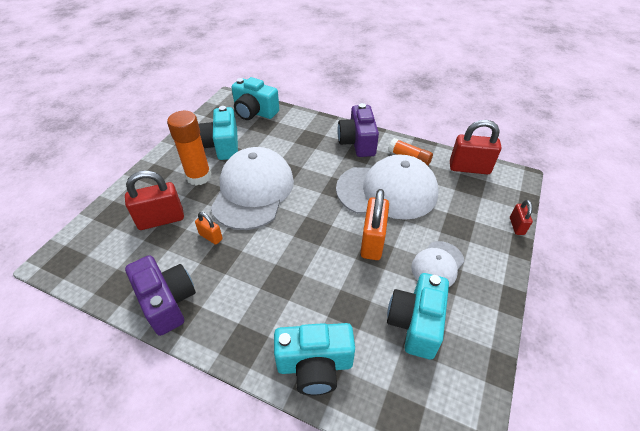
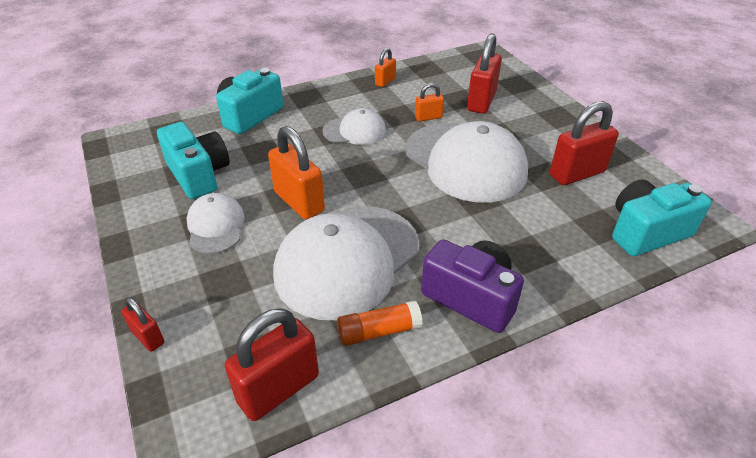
camera: 130 degrees right, 5 degrees down
(167, 301) = (385, 81): purple camera -> orange padlock
(199, 177) = (527, 138): orange glue stick -> none
(223, 145) = (577, 173): turquoise camera -> red padlock
(268, 268) = (354, 131): none -> white cap

